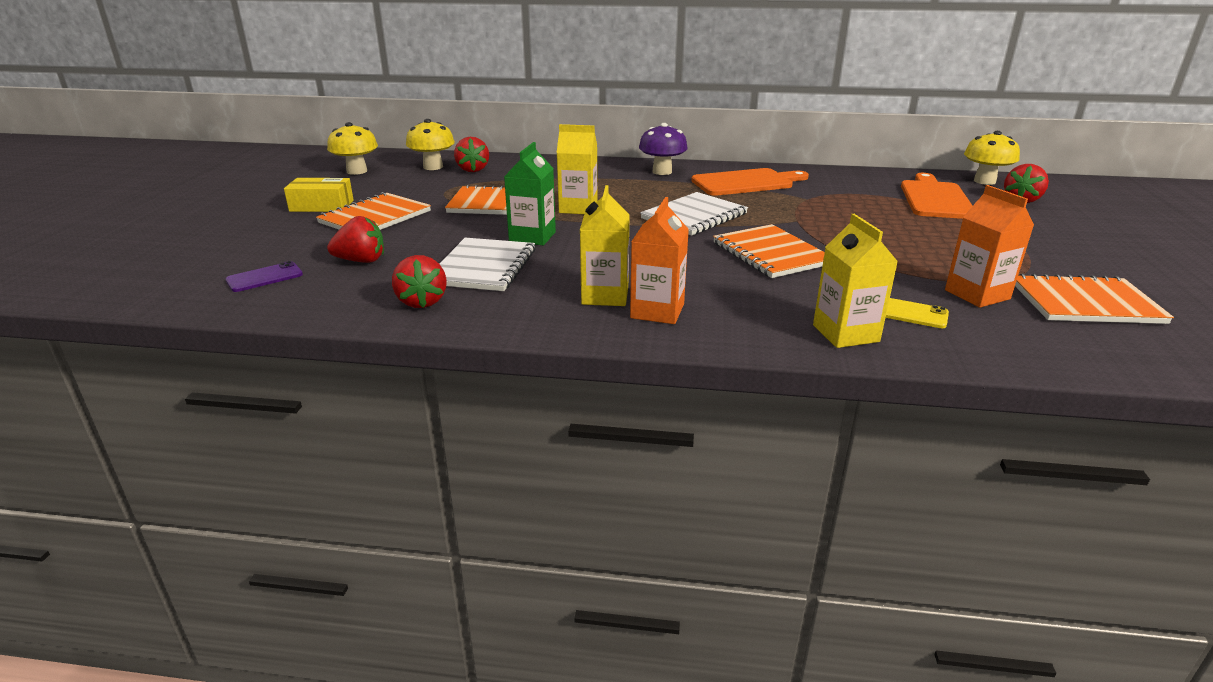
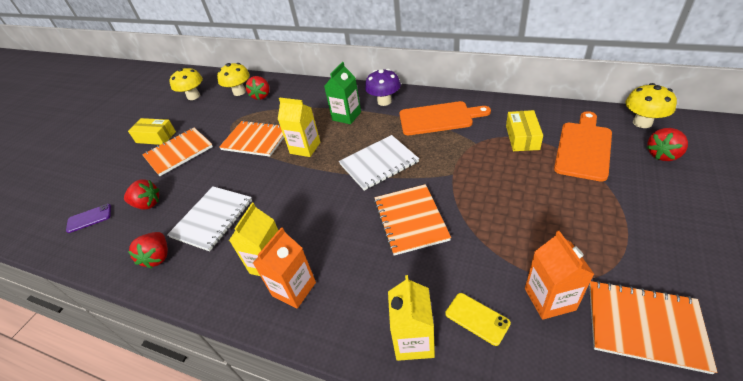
camera: 20 degrees right, 15 degrees up
(532, 237) = (259, 183): green carton -> green carton (346, 116)
(860, 193) = (522, 137): none -> yellow box

